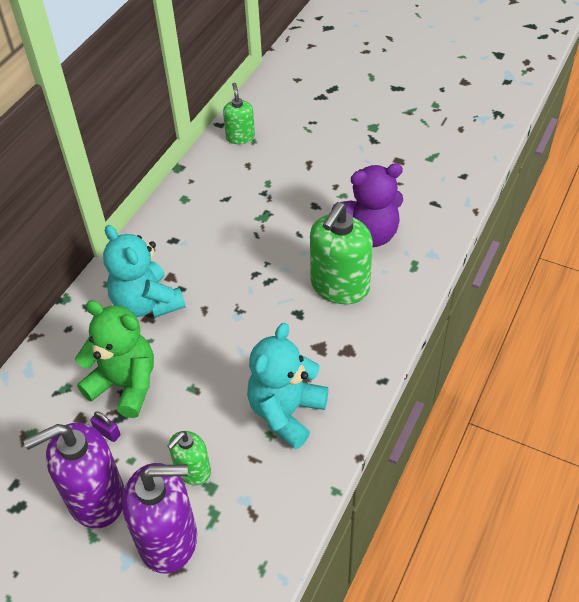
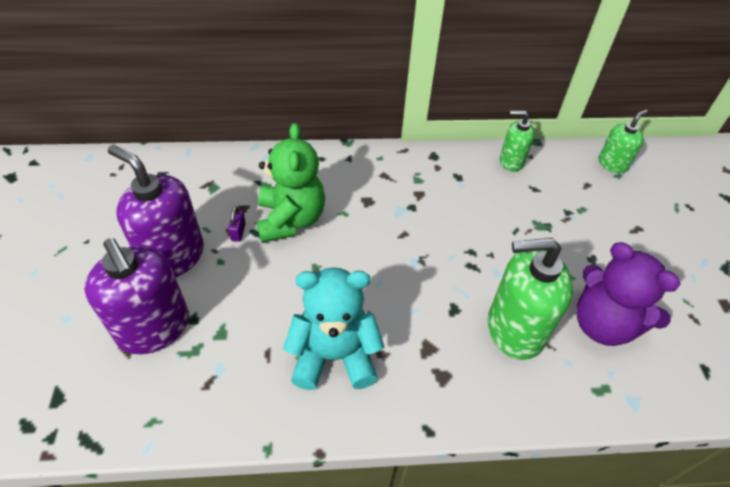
camera: 55 degrees right, 0 degrees up
(147, 303) = (380, 192): turquoise teddy bear -> none
(193, 470) = (231, 311): green soap dispenser -> green soap dispenser (511, 161)

